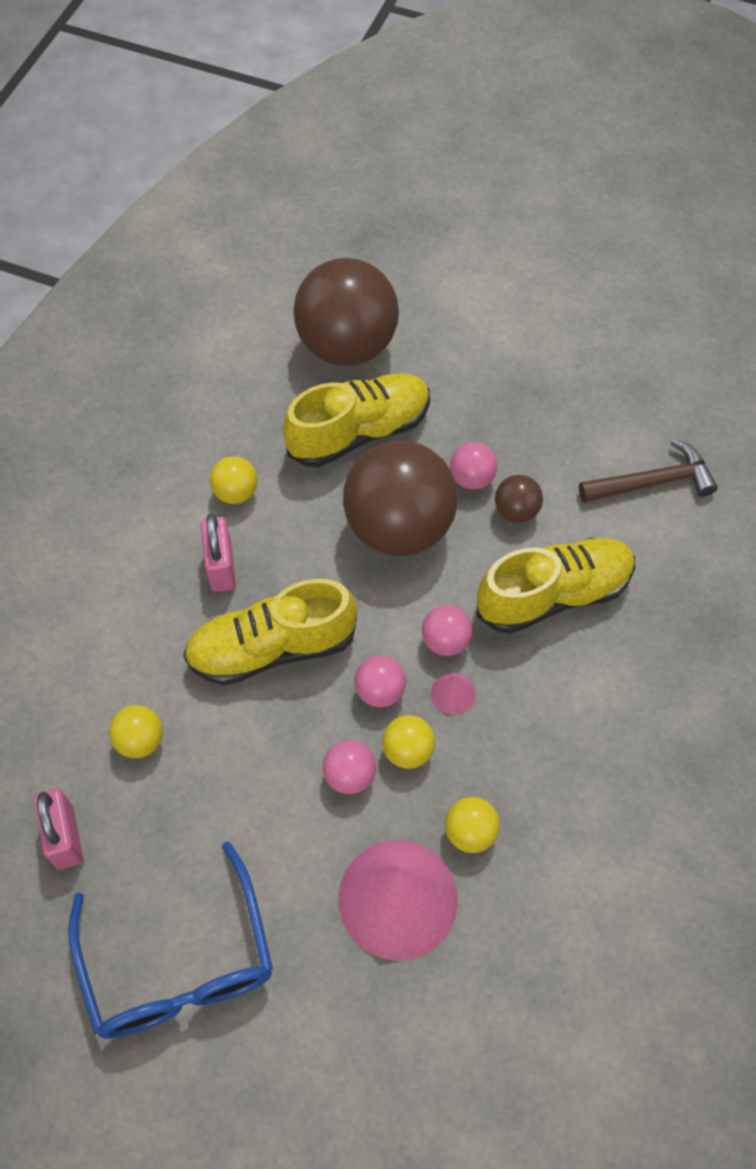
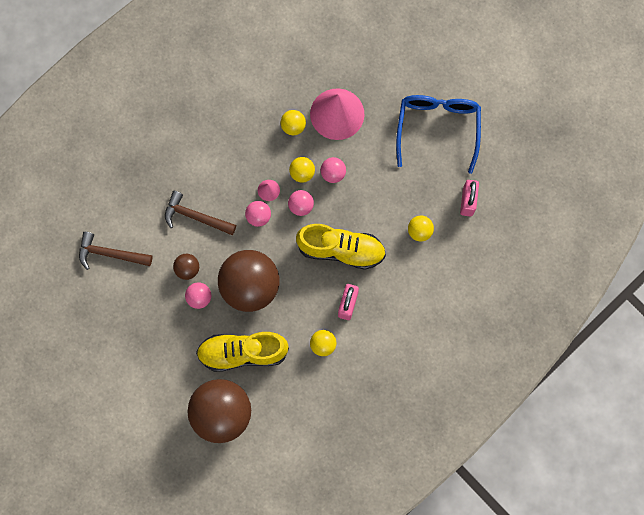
camera: 155 degrees left, 15 degrees up
(553, 595) = (195, 216): yellow shoe -> brown hammer

